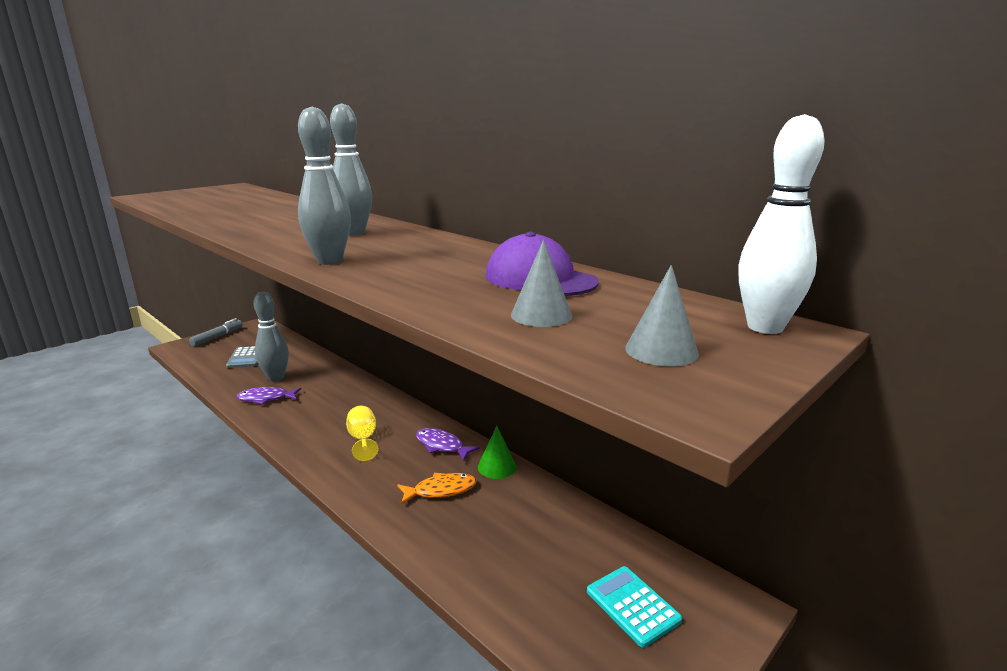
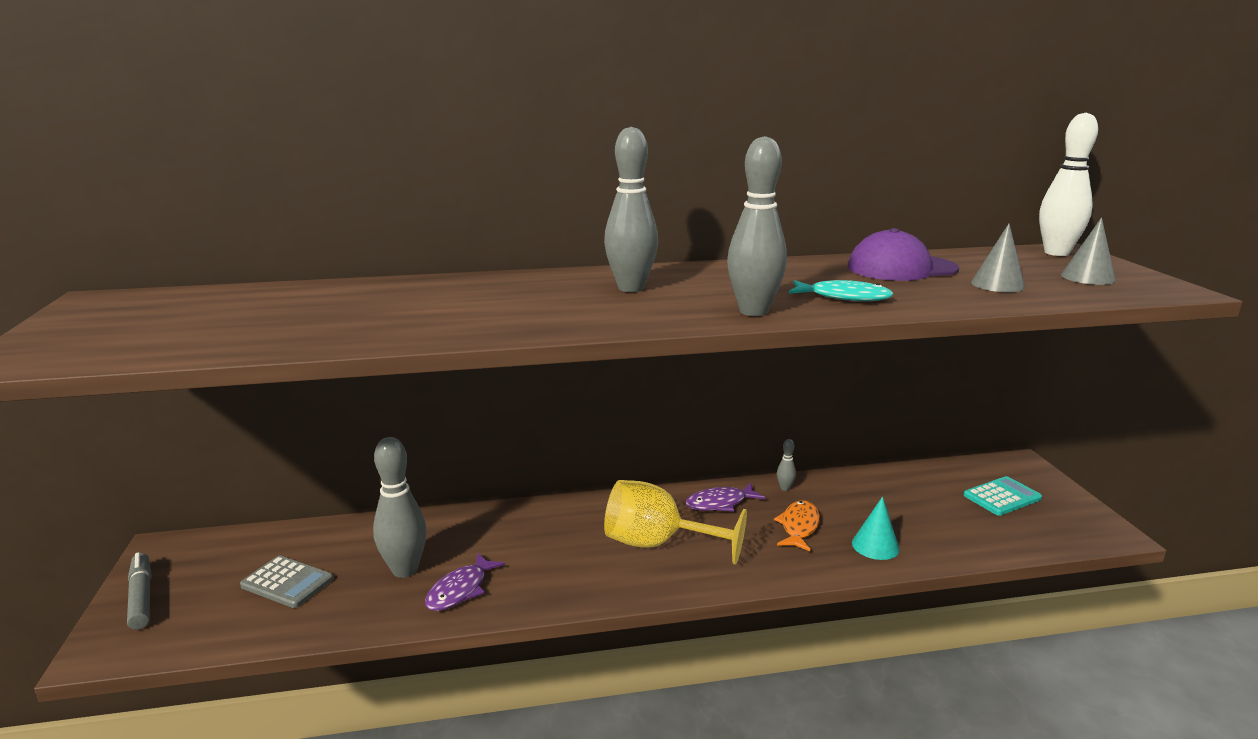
camera: 55 degrees left, 0 degrees up
(363, 439) = (657, 544): yellow goblet -> yellow goblet, size x1.72
(404, 275) = (844, 297): none -> turquoise fish
(446, 538) = (875, 546): none -> turquoise cone
(496, 467) = (785, 488): green cone -> grey bowling pin
(632, 606) = (1002, 497): turquoise calculator -> turquoise calculator turned 150 degrees clockwise

